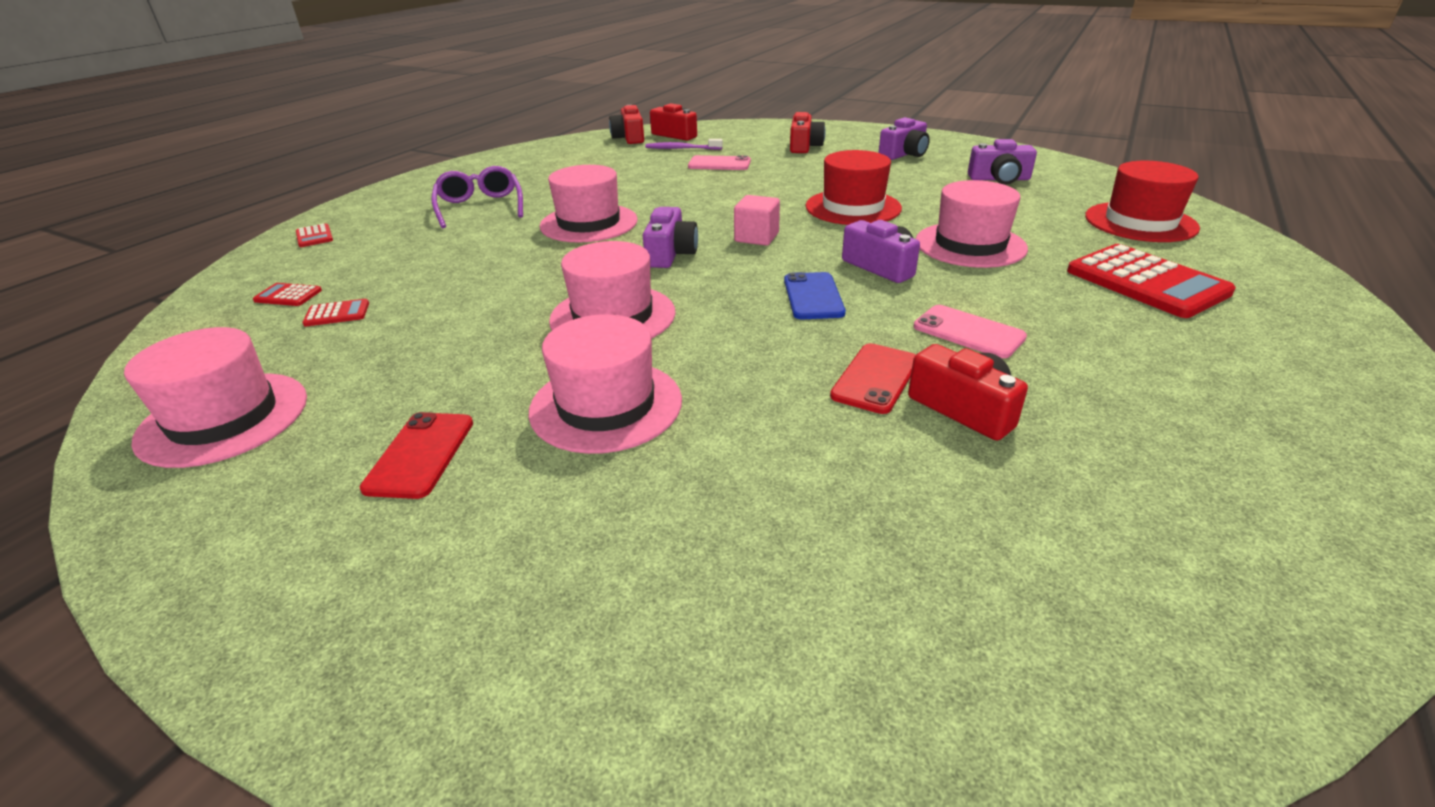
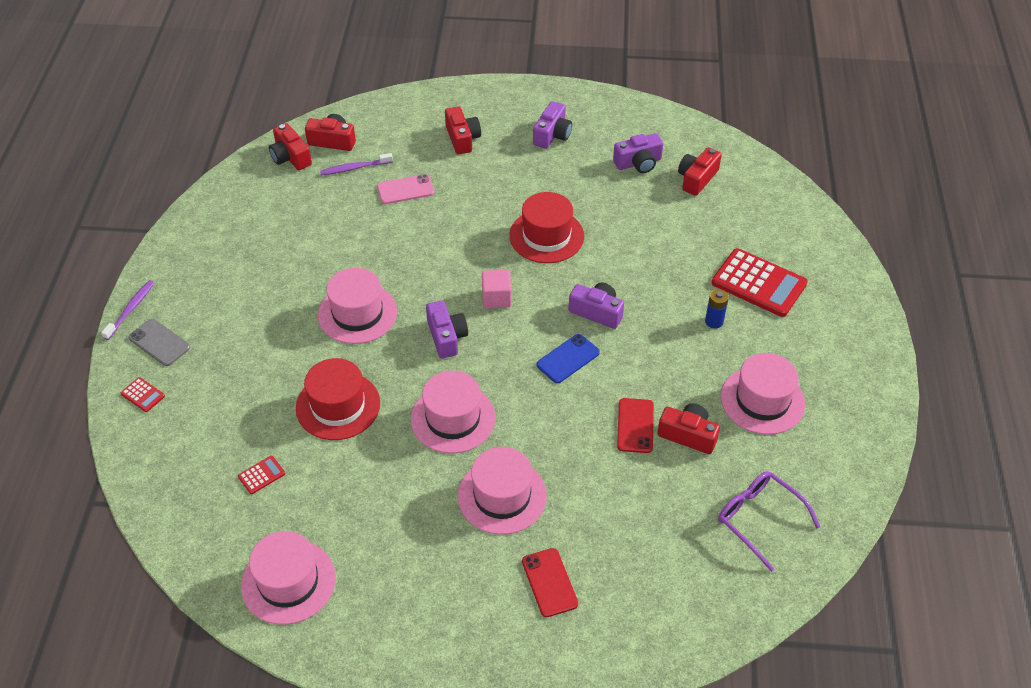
camera: 25 degrees left, 15 degrees up
(288, 295) = (203, 469): red calculator -> none
(378, 210) = (159, 343): none -> grey phone
(384, 189) = (131, 309): none -> purple toothbrush
(420, 455) = (428, 564): red phone -> red phone (549, 582)
(480, 207) = (247, 314): purple glasses -> purple glasses (759, 519)
(813, 296) = (568, 359): blue phone -> blue phone turned 75 degrees clockwise
(968, 332) = (671, 367): pink phone -> none
(970, 245) = (644, 267): pink hat -> pink hat (762, 400)
(1059, 303) = (714, 321): none -> blue battery
(1074, 196) = (697, 179): none -> red camera
(1140, 222) = (745, 206): red hat -> red hat (338, 406)

